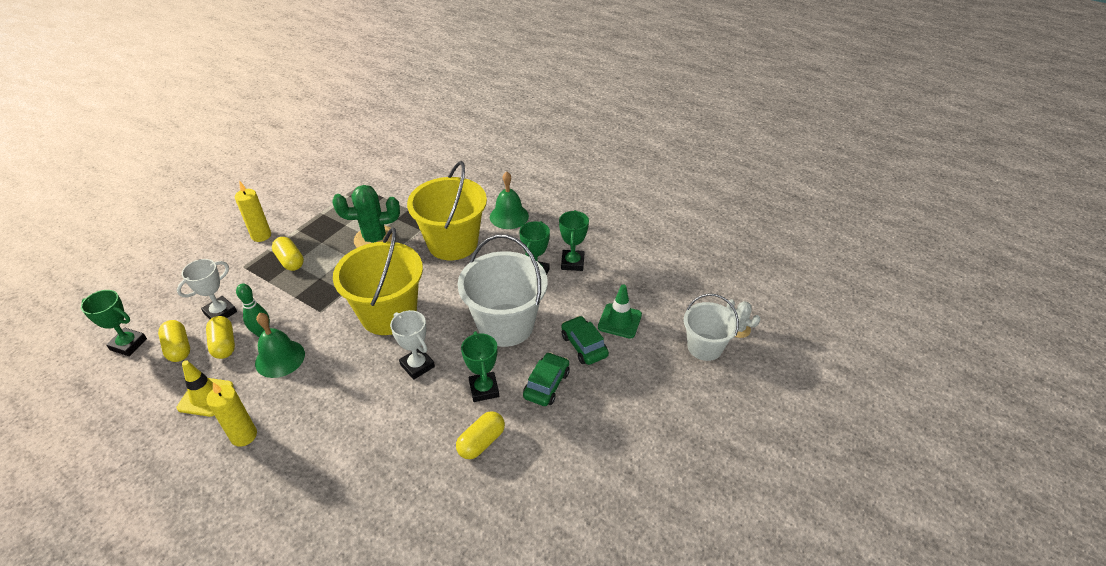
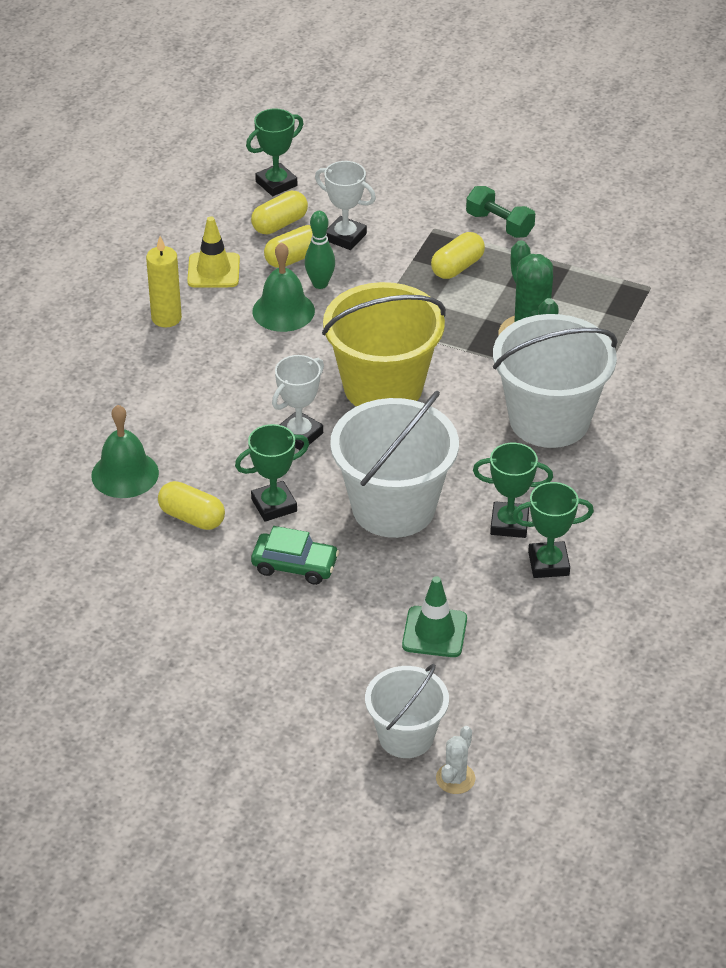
camera: 80 degrees right, 0 degrees up
(128, 344) = (276, 183): green trophy -> green trophy turned 45 degrees clockwise
(261, 236) = (499, 224): yellow candle -> green dumbbell
(453, 243) = (549, 420): yellow bucket -> white bucket
(509, 216) = (638, 472): green bell -> green bell (125, 474)
(584, 346) = (374, 596): green car -> none

